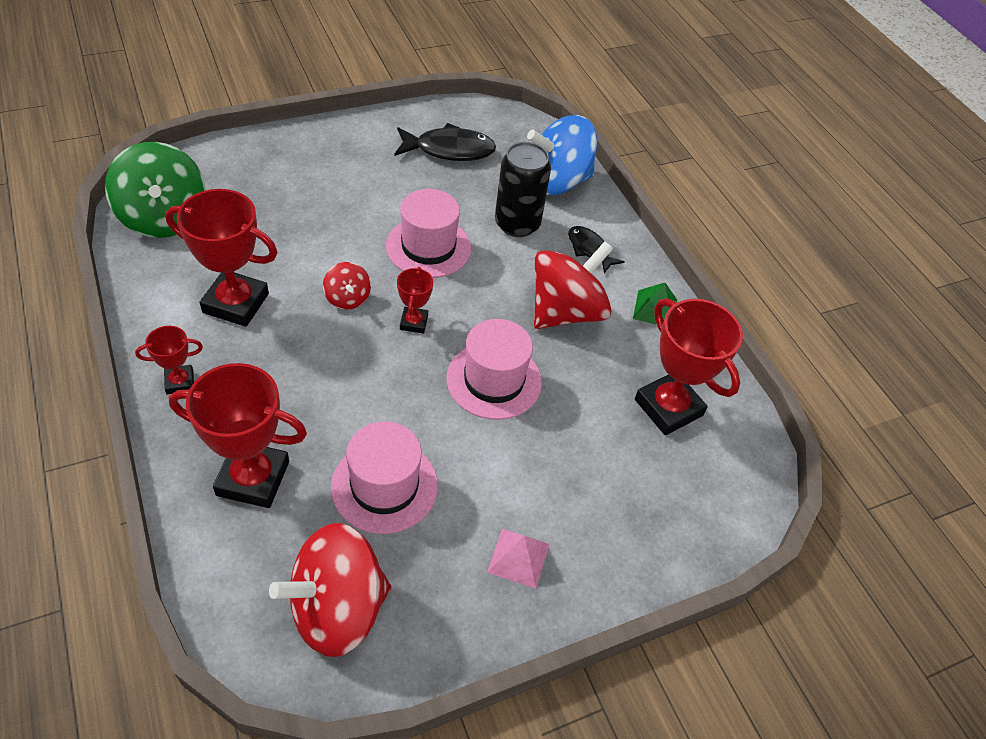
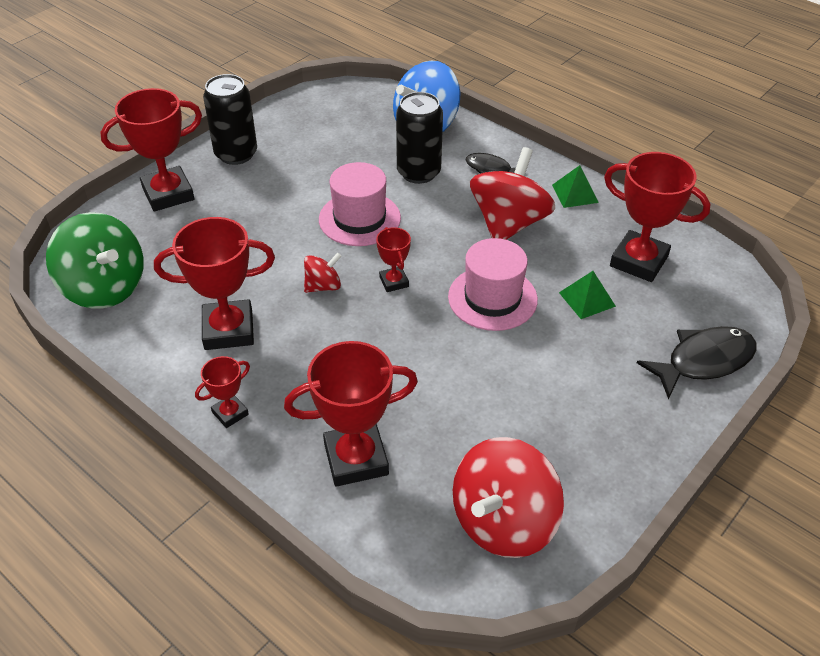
camera: 20 degrees left, 5 degrees down
(279, 153) = (168, 194): none -> red trophy
(347, 298) = (323, 286): red spinning top -> red spinning top turned 75 degrees counterclockwise
(364, 139) = (236, 154): none -> black can
(384, 486) = (468, 415): pink hat -> none
(449, 150) = (316, 136): black fish -> black fish (703, 361)
(518, 558) = (612, 419): pink pyramid -> none
(586, 423) = (587, 299): none -> green pyramid

